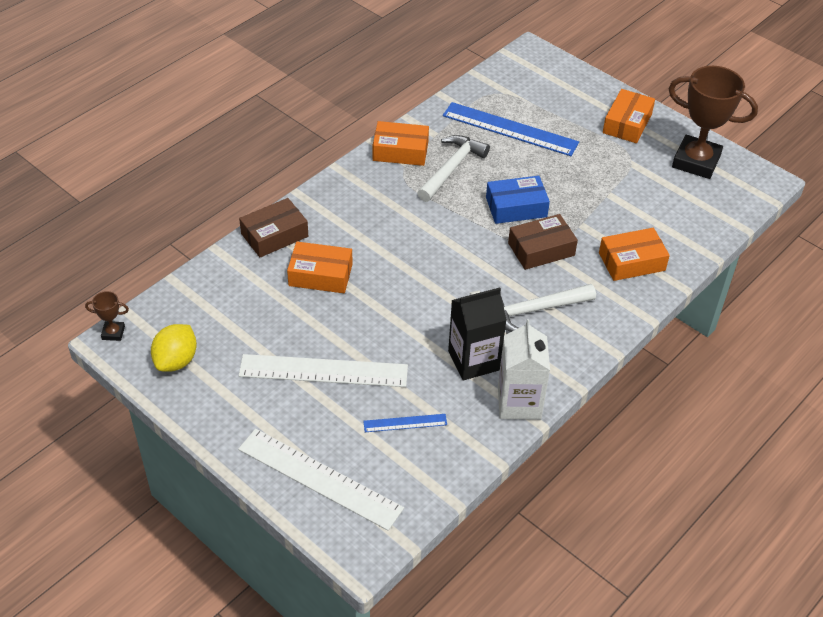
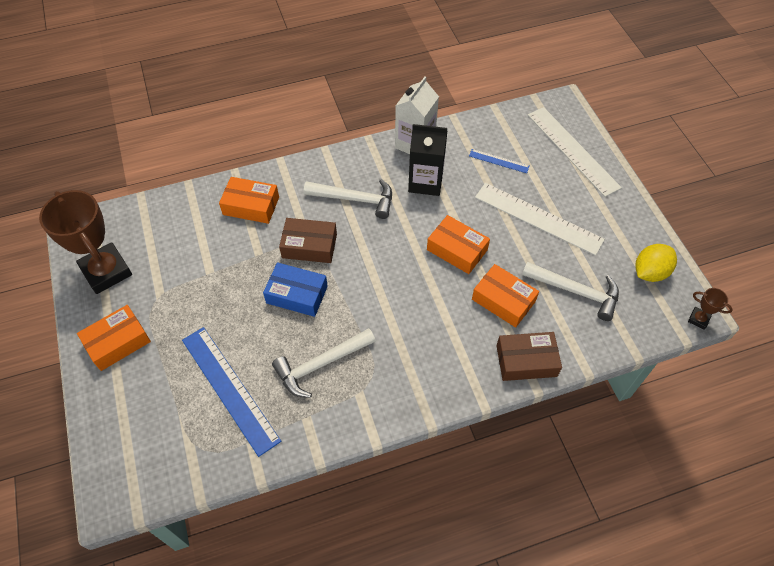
camera: 150 degrees left, 10 degrees up
(251, 310) = (575, 291): none -> white hammer
(400, 151) = (354, 411): orange box -> orange box (457, 250)

